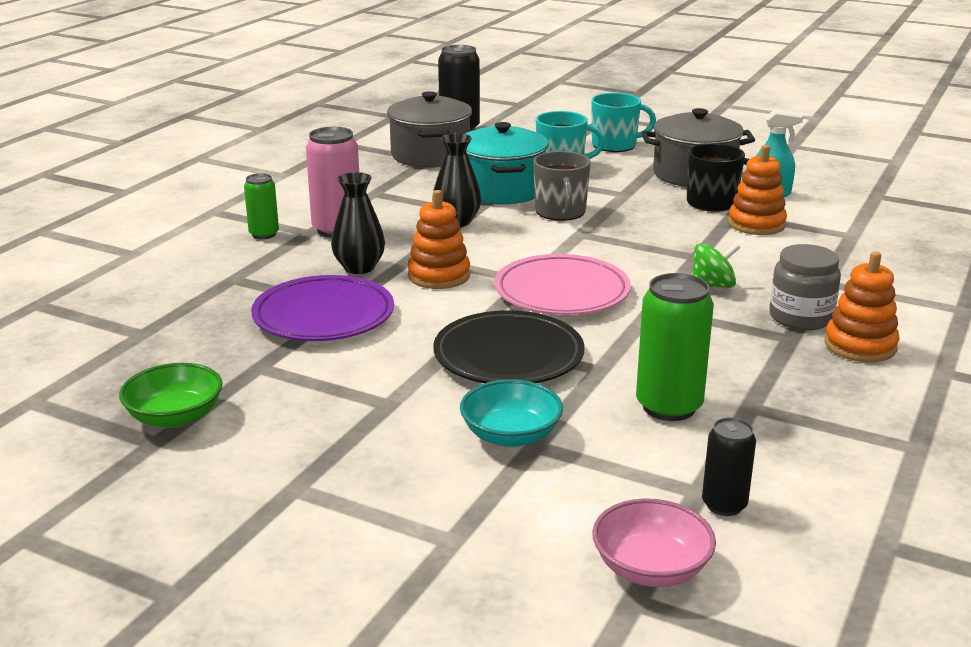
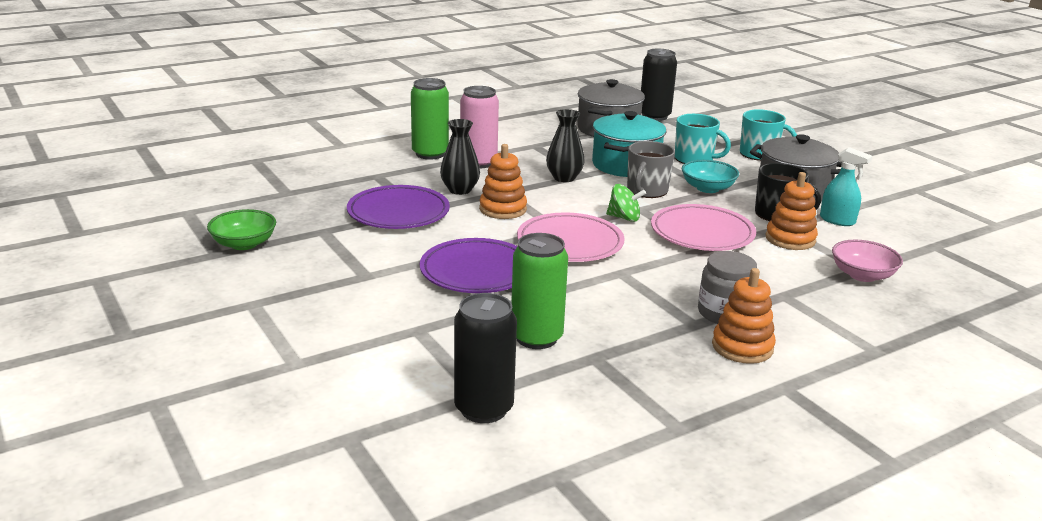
camera: 30 degrees right, 0 degrees up
(264, 234) = (430, 154): green can -> green can, size x1.68
(508, 356) = (476, 272): black plate -> purple plate
(511, 435) = (410, 319): turquoise bowl -> turquoise bowl (707, 188)
(651, 568) = (384, 425): pink bowl -> pink bowl (862, 275)
(673, 242) = (702, 233): none -> pink plate
(712, 286) = (687, 271): green spinning top -> green spinning top (624, 218)
(724, 505) = (483, 409): black can -> black can, size x1.68

